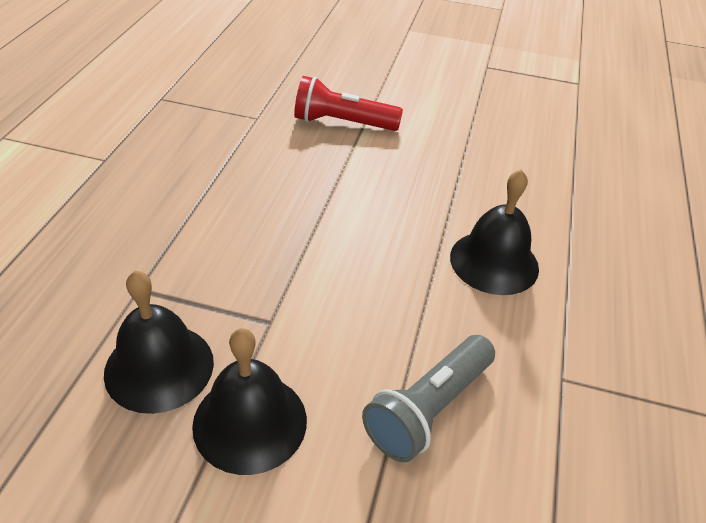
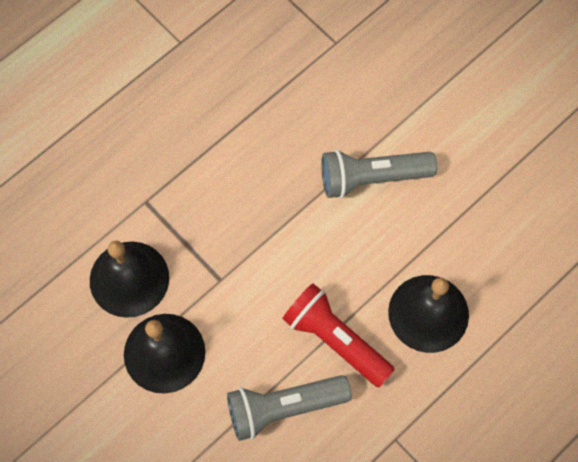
camera: 35 degrees right, 25 degrees up
(342, 123) = (411, 85): red flashlight -> red flashlight (335, 340)
(359, 189) = (372, 178): none -> grey flashlight

